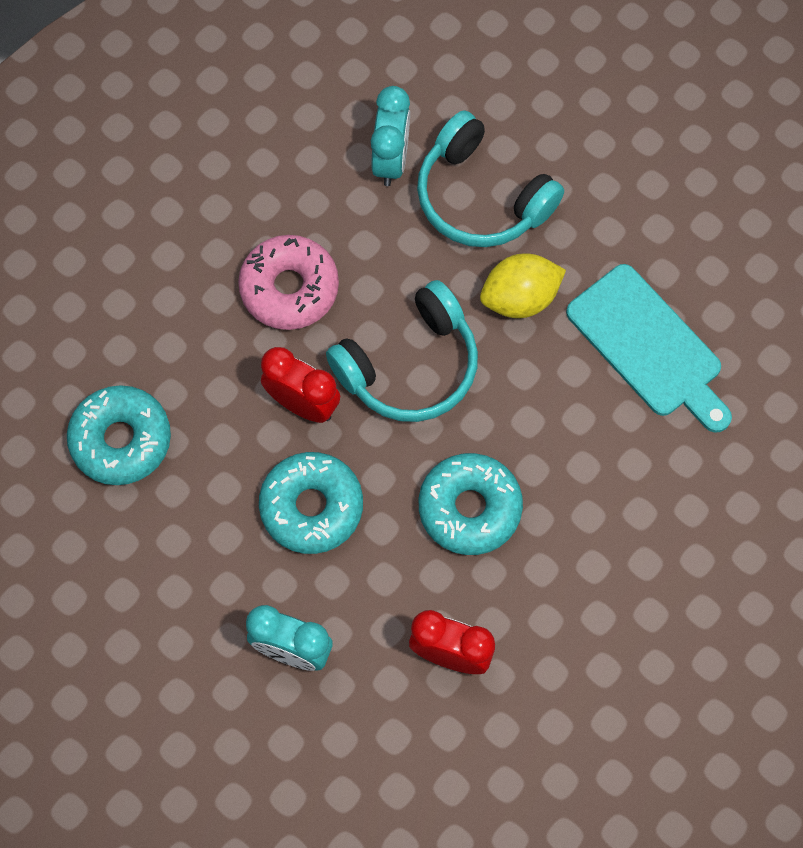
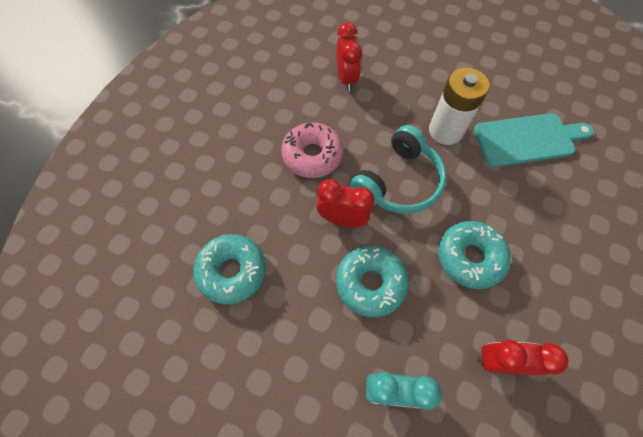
camera: 15 degrees left, 5 degrees down
(390, 160) = (346, 79): turquoise clock -> red clock
(481, 197) = (402, 86): turquoise headphones -> none
(520, 298) = (445, 131): yellow lemon -> white battery
(649, 347) = (528, 139): turquoise cutting board -> turquoise cutting board turned 45 degrees counterclockwise

